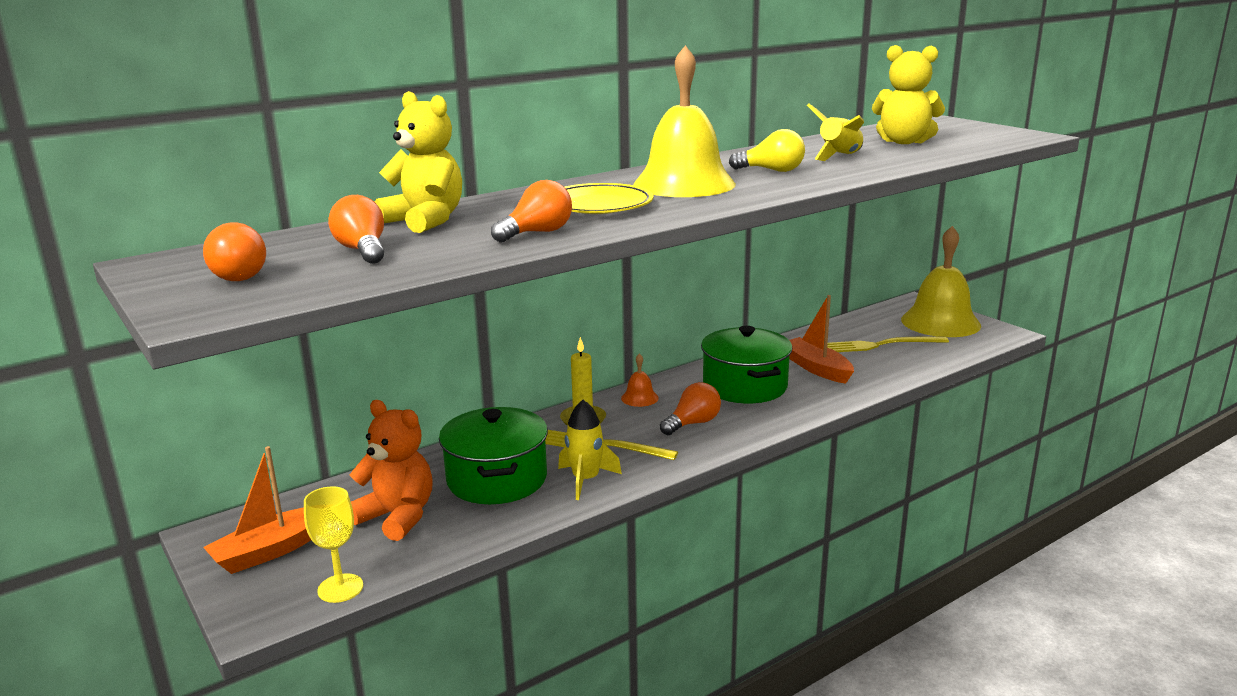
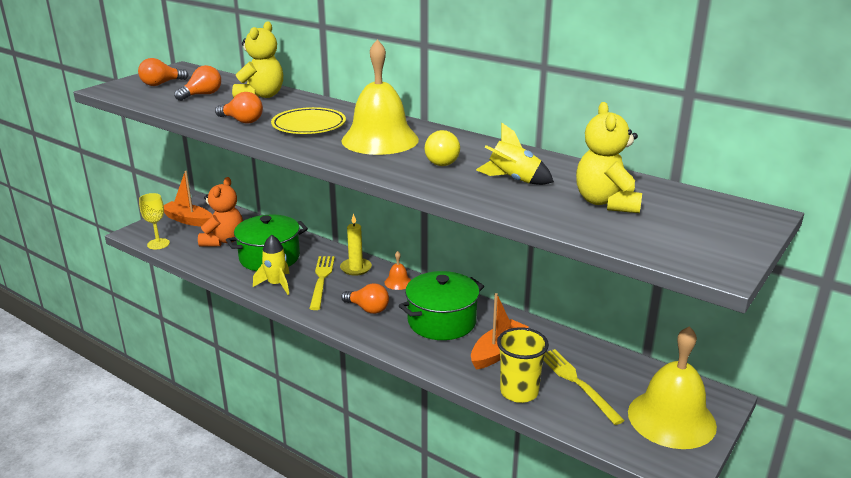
camera: 70 degrees right, 5 degrees up
(890, 370) = (519, 392): none -> yellow cup

